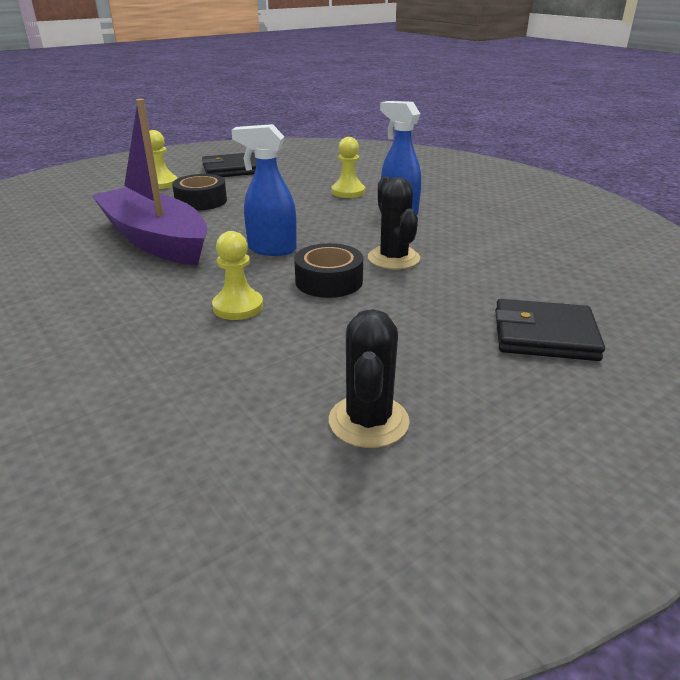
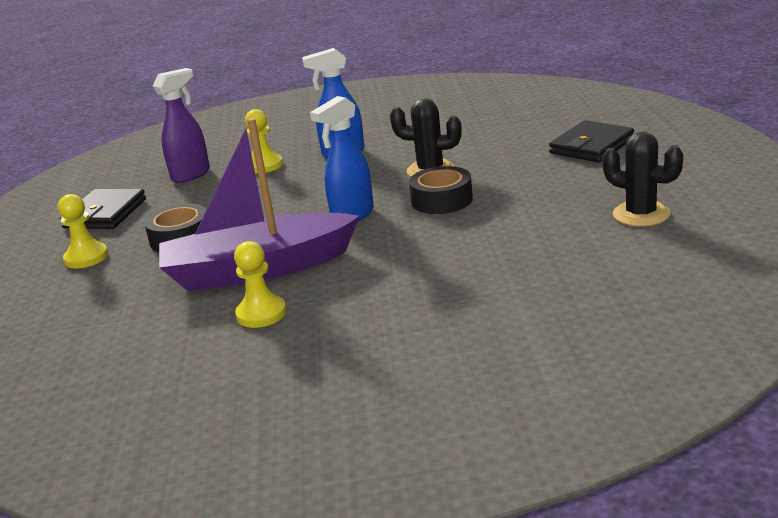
camera: 55 degrees left, 5 degrees down
(238, 307) = (447, 241): yellow pawn -> yellow pawn (261, 314)
(312, 174) = (191, 175): none -> purple spray bottle

